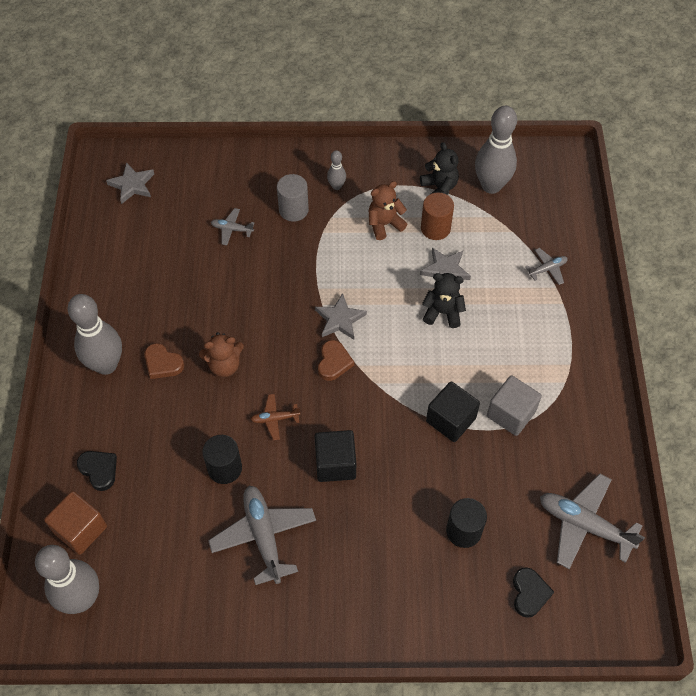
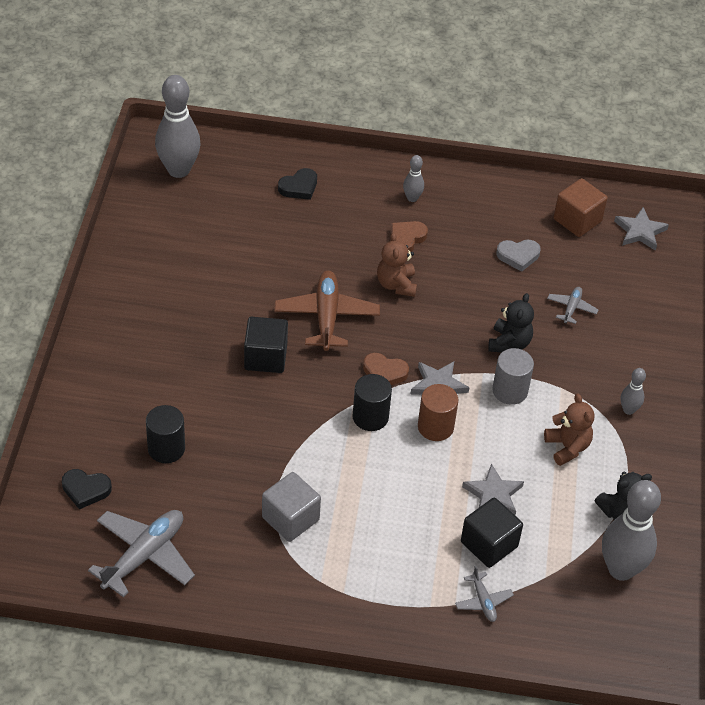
camera: 95 degrees right, 10 degrees down
(80, 529) = (243, 172): brown cube -> brown cube (577, 220)
(106, 365) = (412, 198): grey bowling pin -> grey bowling pin, size x0.47
(174, 272) = (518, 256): none -> grey heart
(225, 468) = (280, 273): black cylinder -> black cylinder (370, 417)
(263, 536) = (203, 294): grey plane -> none
(275, 419) = (326, 317): brown plane -> brown plane, size x1.99
(293, 210) = (595, 365): grey cylinder -> grey cylinder (510, 391)
(435, 228) = (557, 496): brown cylinder -> brown cylinder (435, 427)
(443, 312) = (434, 481): black teddy bear -> black teddy bear (509, 343)
(451, 420) = (294, 462): black cube -> black cube (489, 544)

